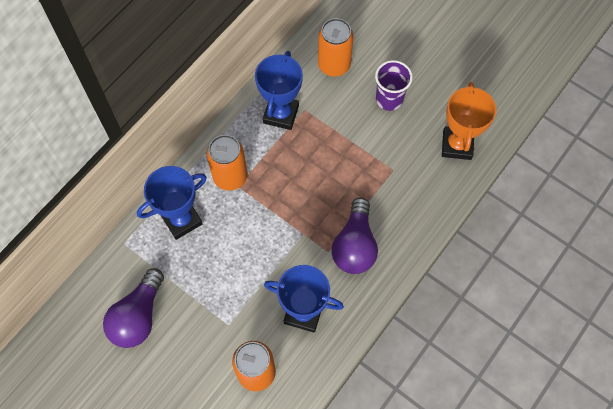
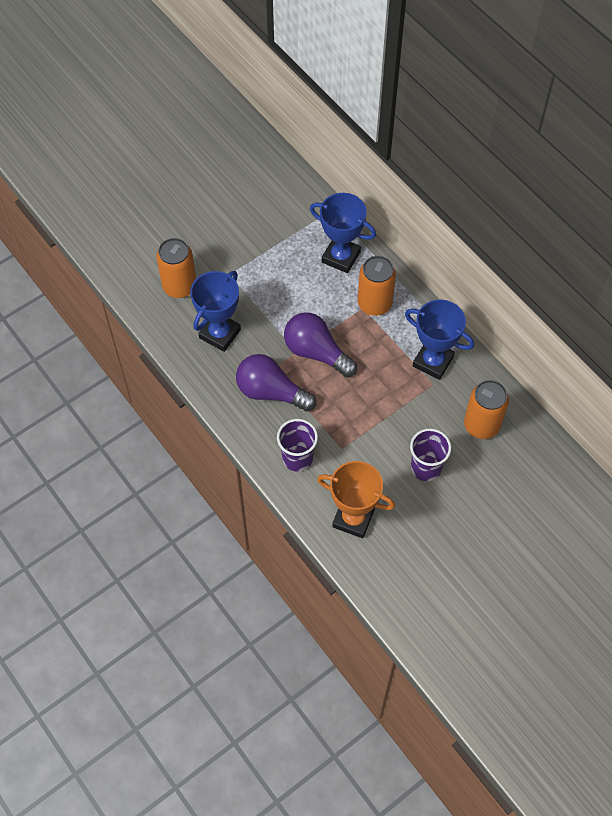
camera: 105 degrees right, 5 degrees down
(138, 317) = (259, 210): purple light bulb -> purple light bulb (316, 352)
(181, 220) = (341, 257): blue trophy -> blue trophy turned 45 degrees counterclockwise
(415, 204) = (297, 458): none -> purple cup

